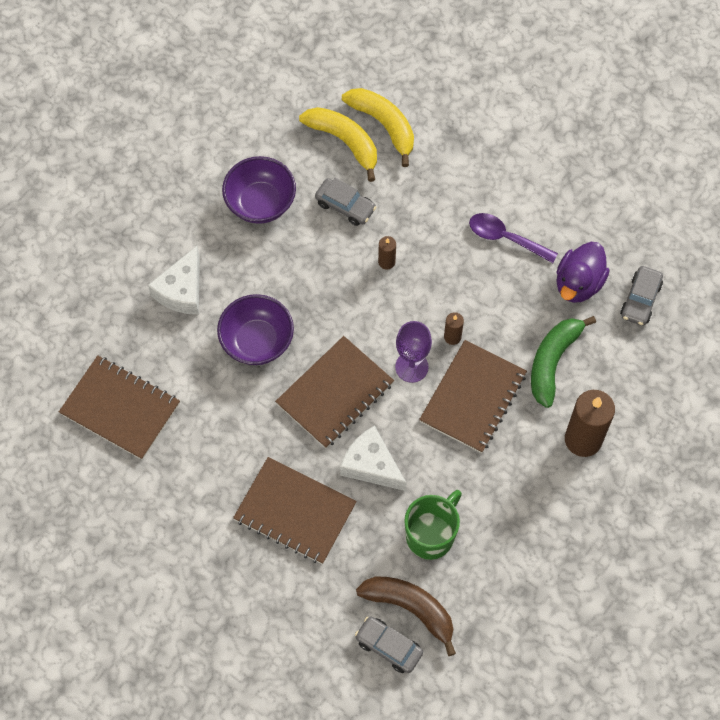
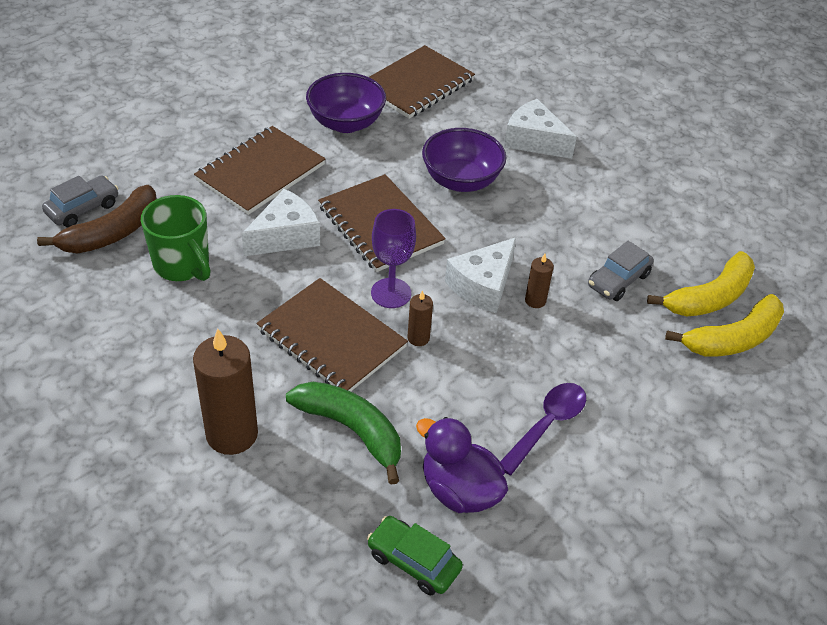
camera: 100 degrees right, 20 degrees down
(260, 203) = (631, 213): purple bowl -> purple bowl (346, 123)
(382, 302) = (482, 285): none -> white cheese
(640, 300) = (413, 561): grey car -> green car

